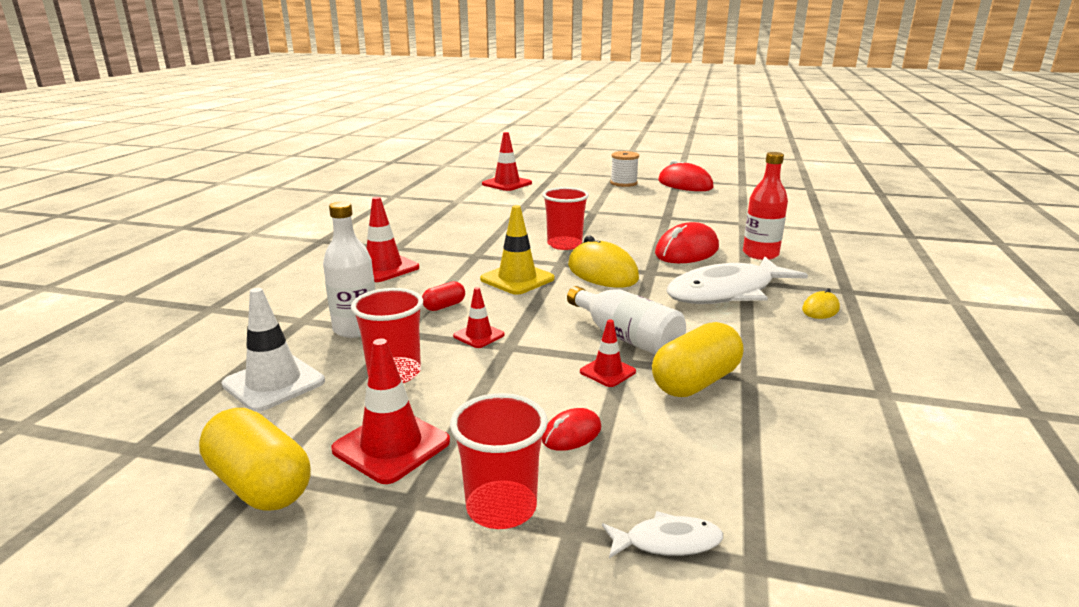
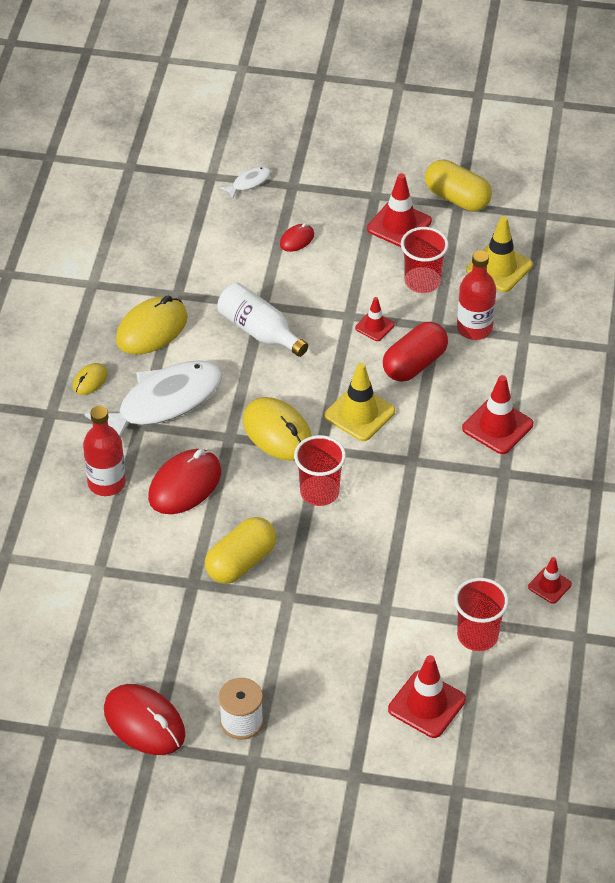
camera: 175 degrees right, 25 degrees up
(274, 383) = (499, 268): white traffic cone -> yellow traffic cone
(356, 329) = (474, 328): white bottle -> red bottle
(444, 306) = (414, 364): red capsule -> red capsule, size x1.92
(501, 507) = (329, 194): red cup -> red cup (477, 636)
(607, 372) = (275, 293): red traffic cone -> red traffic cone (549, 585)
(667, 542) = (249, 182): white fish -> white fish turned 150 degrees clockwise
(696, 382) = (215, 286): yellow capsule -> yellow capsule (241, 562)
(768, 345) = (152, 329): none -> yellow mouse

